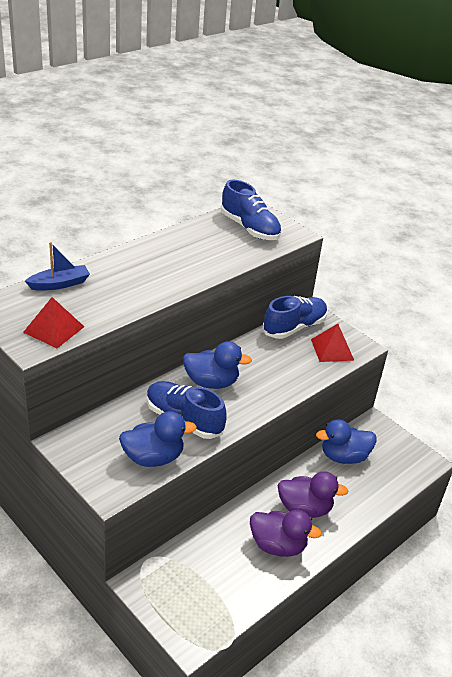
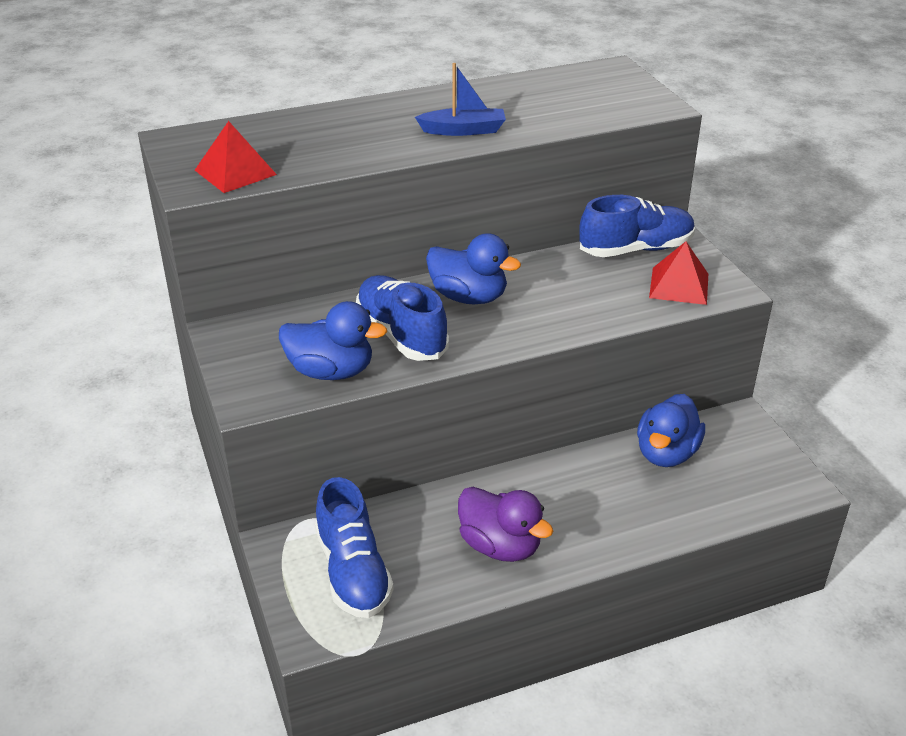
camera: 25 degrees right, 0 degrees up
(59, 284) = (279, 125): blue boat -> blue boat (463, 130)
(249, 228) = (592, 92): blue shoe -> blue shoe (353, 572)
(304, 509) = (567, 508): purple duck -> none
(343, 456) = (666, 453): blue duck -> blue duck turned 75 degrees counterclockwise

